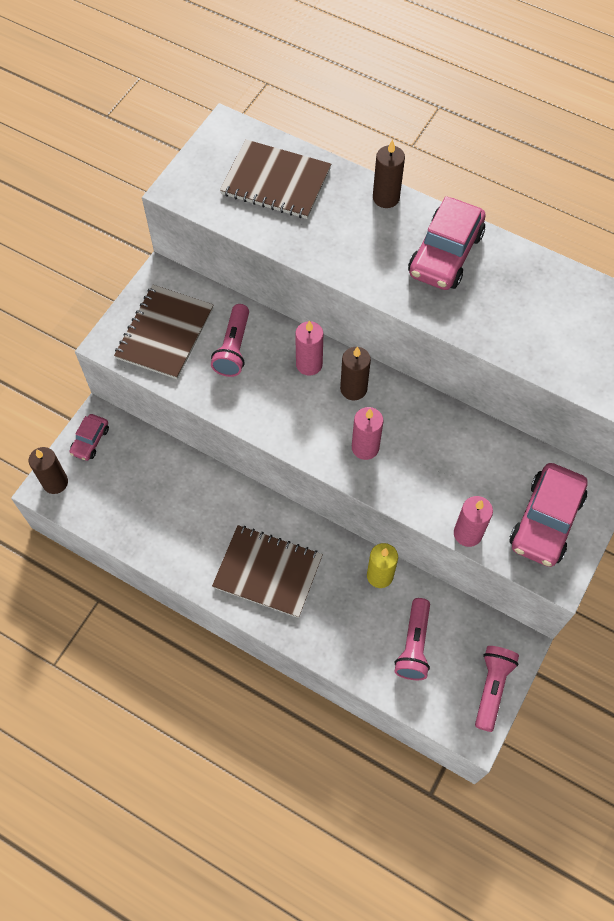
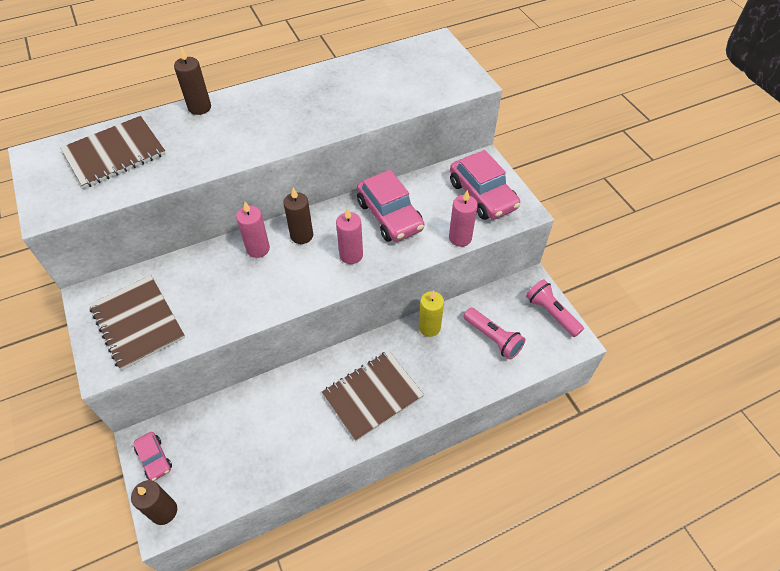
camera: 55 degrees left, 10 degrees down
(233, 348) = (198, 286): pink flashlight -> none
(445, 254) = (275, 104): pink car -> pink car (389, 216)

